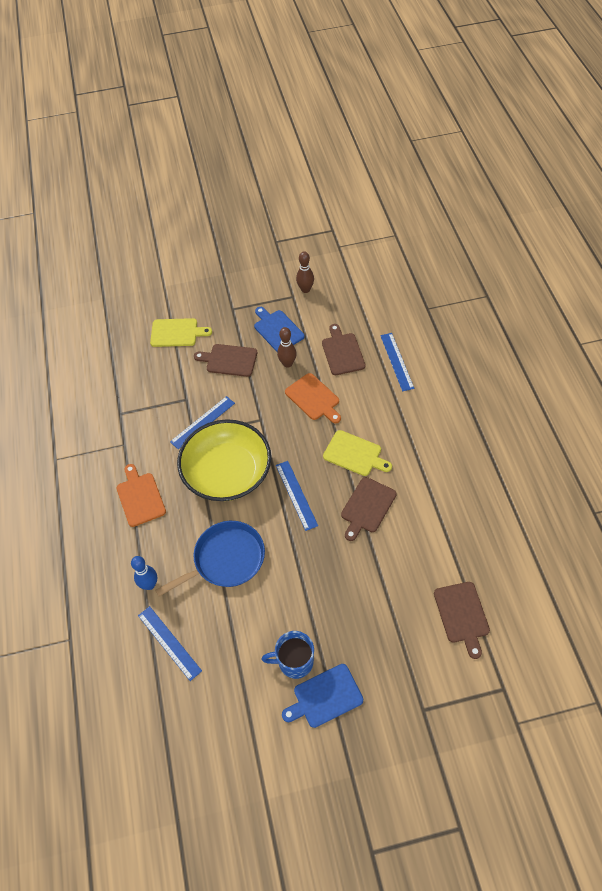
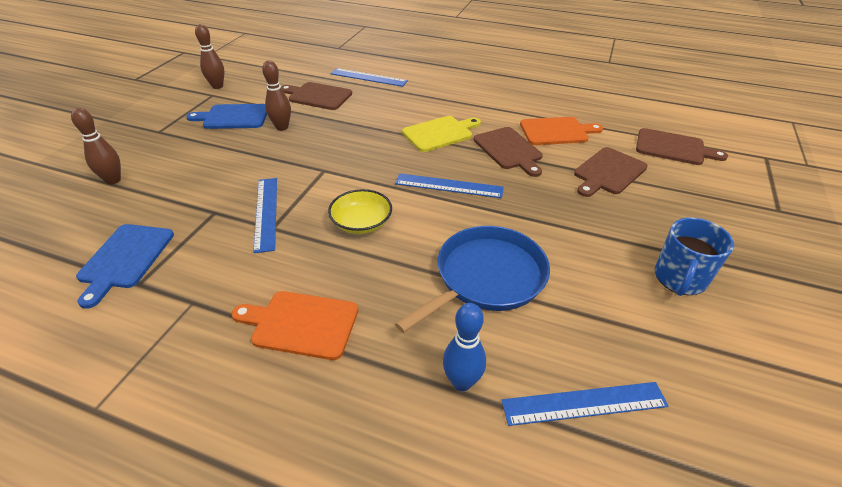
camera: 60 degrees left, 15 degrees down
(176, 333) = (113, 180): yellow cutting board -> brown bowling pin
(225, 559) = (486, 277): blue pan -> blue pan turned 45 degrees clockwise
(227, 472) = (361, 223): yellow bowl -> yellow bowl, size x0.46
(229, 360) = (216, 159): brown cutting board -> brown cutting board (608, 172)
(314, 398) = (345, 129): orange cutting board -> orange cutting board (556, 131)
(325, 697) = (741, 273): blue cutting board -> blue cutting board (125, 259)

